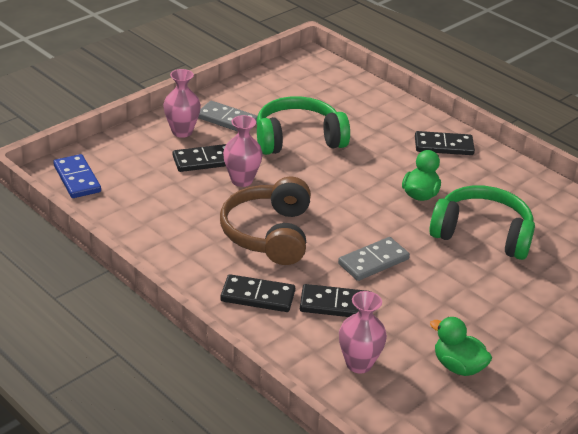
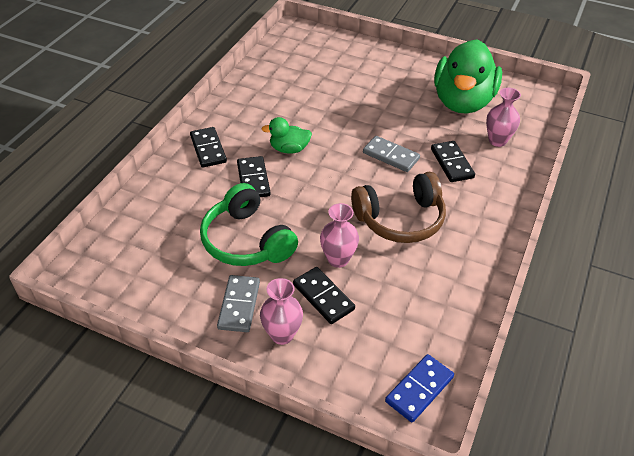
camera: 110 degrees left, 10 degrees up
(257, 296) = (476, 204): black domino -> black domino (253, 179)
(458, 366) = (462, 102): green duck -> green duck, size x2.22
(482, 234) = (319, 112): green headphones -> none

